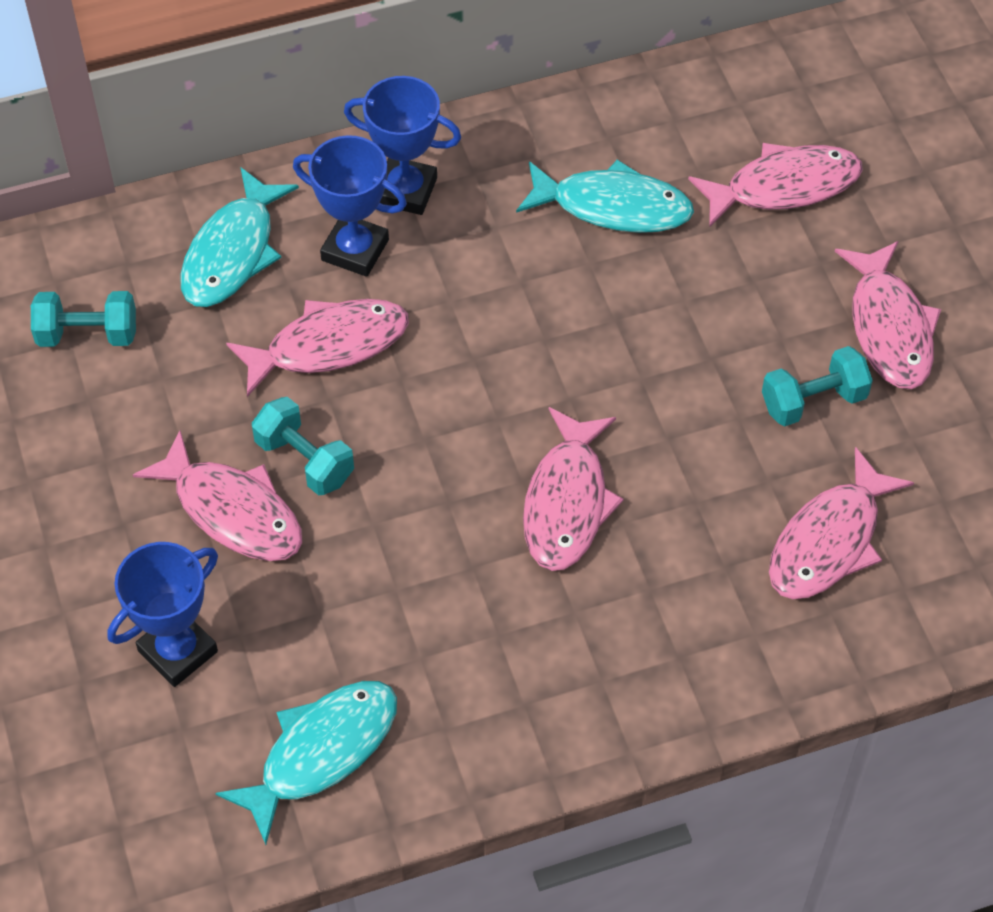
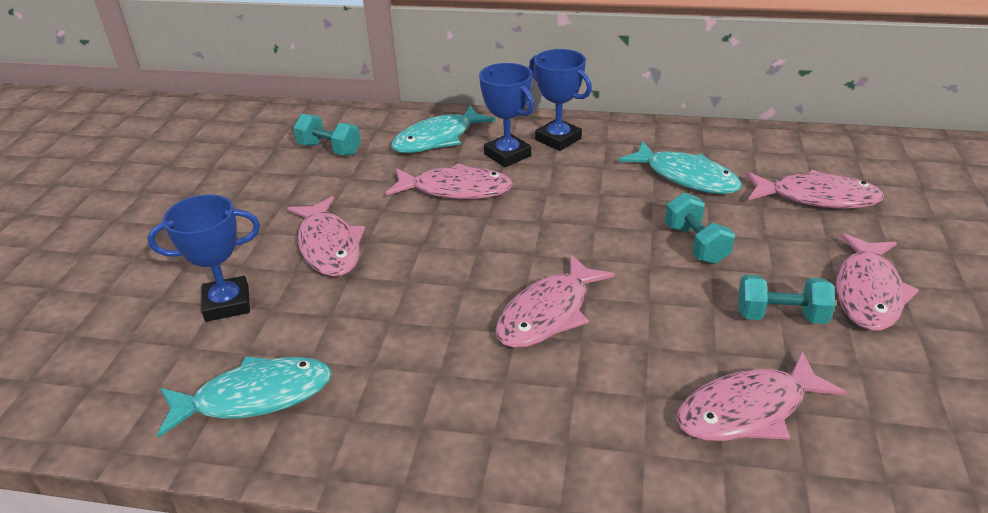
camera: 30 degrees right, 20 degrees down
(305, 460) = (394, 236): turquoise dumbbell -> turquoise dumbbell (696, 244)

